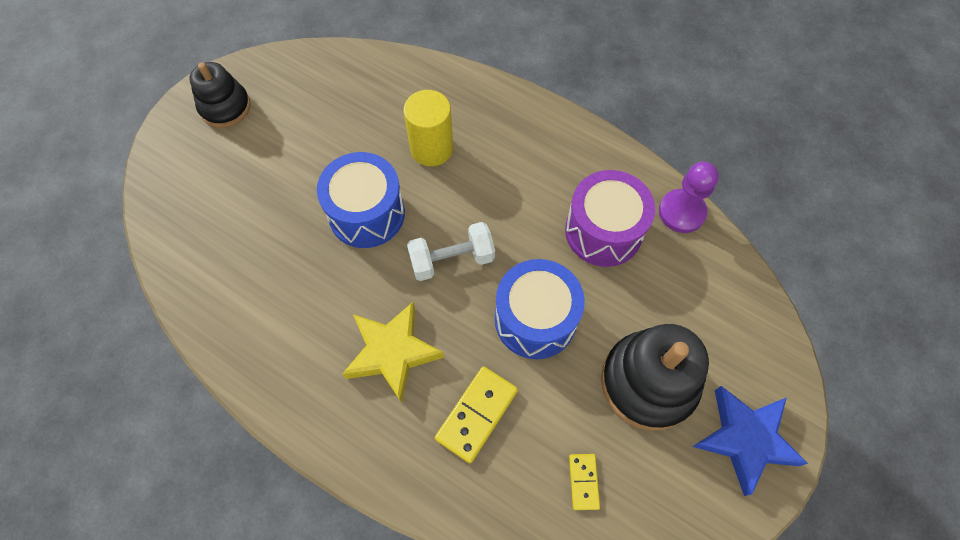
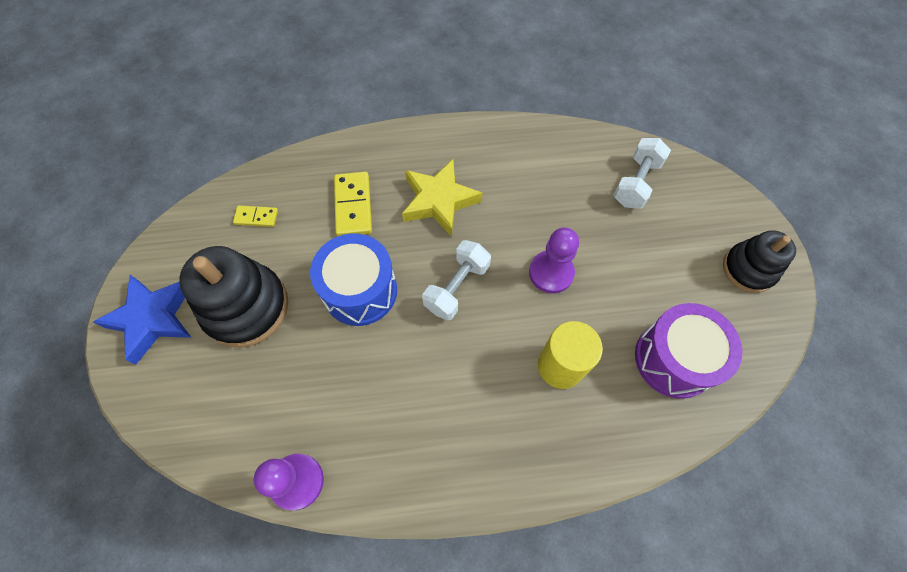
camera: 140 degrees right, 0 degrees up
(211, 230) = (636, 183): none -> white dumbbell
(366, 213) = (551, 273): blue drum -> purple pawn
(583, 482) = (256, 217): yellow domino -> yellow domino turned 45 degrees counterclockwise
(603, 231) = (356, 404): purple drum -> purple drum (674, 359)

